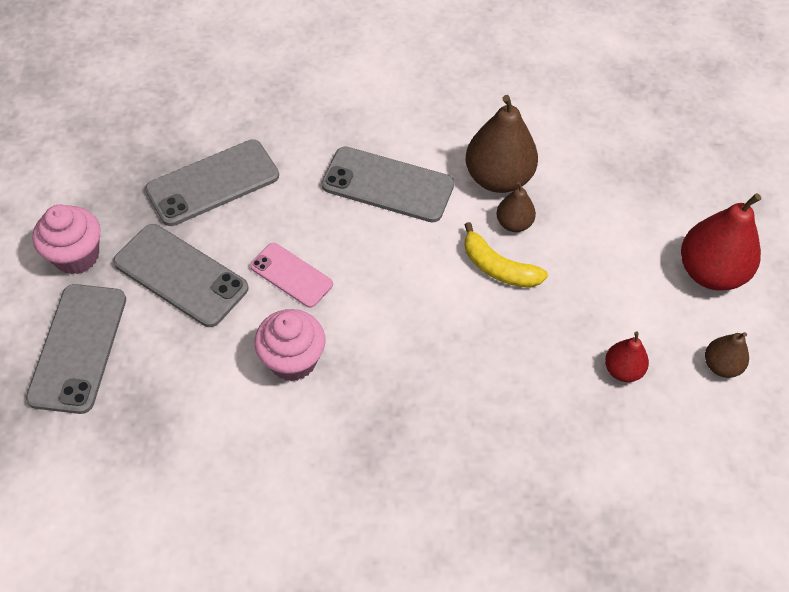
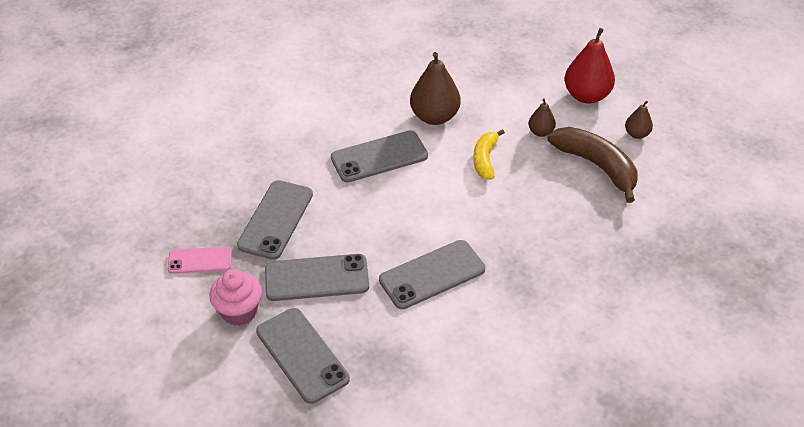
camera: 40 degrees left, 10 degrees down
(291, 275) = (380, 235): pink phone -> pink phone (200, 260)
(293, 360) = (432, 275): pink cupcake -> grey phone
(498, 268) = (485, 159): yellow banana -> yellow banana turned 105 degrees clockwise
(514, 223) = (468, 133): brown pear -> brown pear (540, 132)
(622, 370) = (596, 166): red pear -> brown banana

